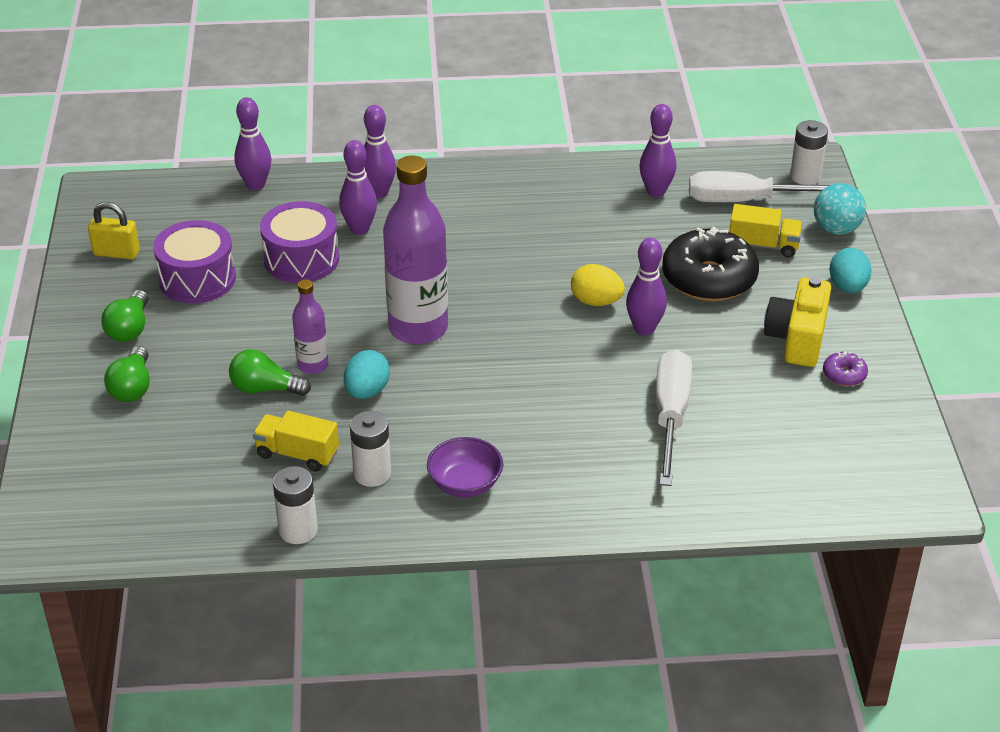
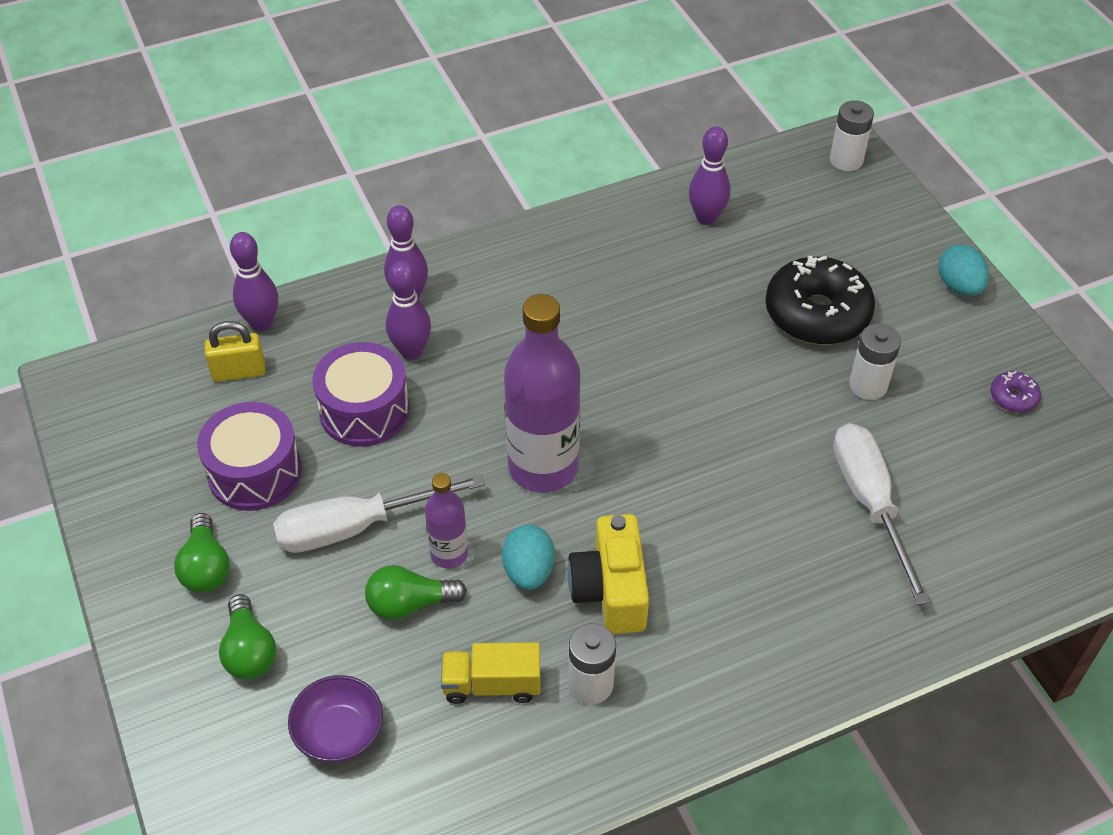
camera: 20 degrees left, 10 degrees up
(116, 253) = (139, 463): yellow padlock -> yellow padlock (239, 372)
(298, 530) = (545, 793): white battery -> white battery (868, 385)
(465, 483) = (700, 664): purple bowl -> purple bowl (339, 733)
(596, 301) = (717, 376): yellow egg -> none
(644, 329) = (784, 397): purple bowling pin -> none
(747, 200) = (804, 205): white screwdriver -> white screwdriver (356, 527)
(763, 245) = (849, 257): yellow truck -> none
(797, 339) = (944, 365): yellow camera -> yellow camera (610, 590)
(836, 229) = (910, 218): turquoise ball -> none

